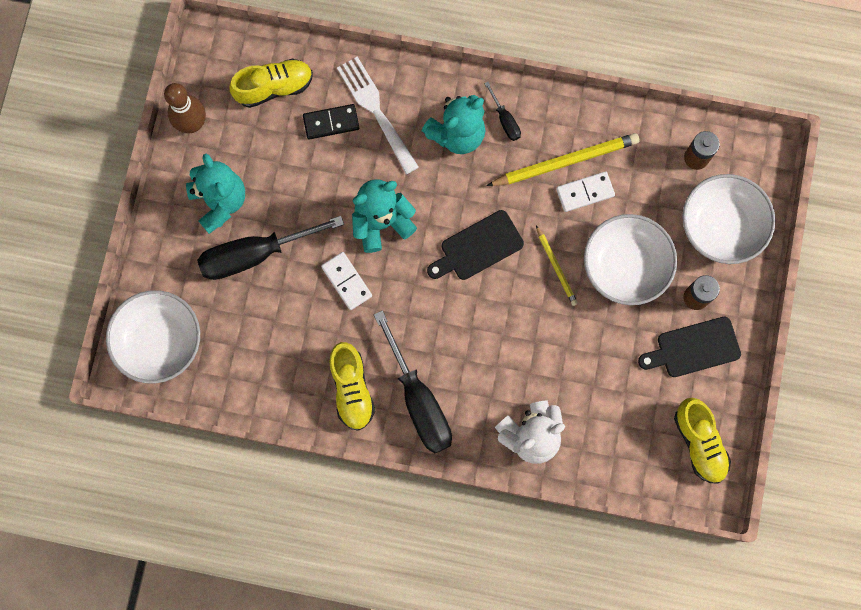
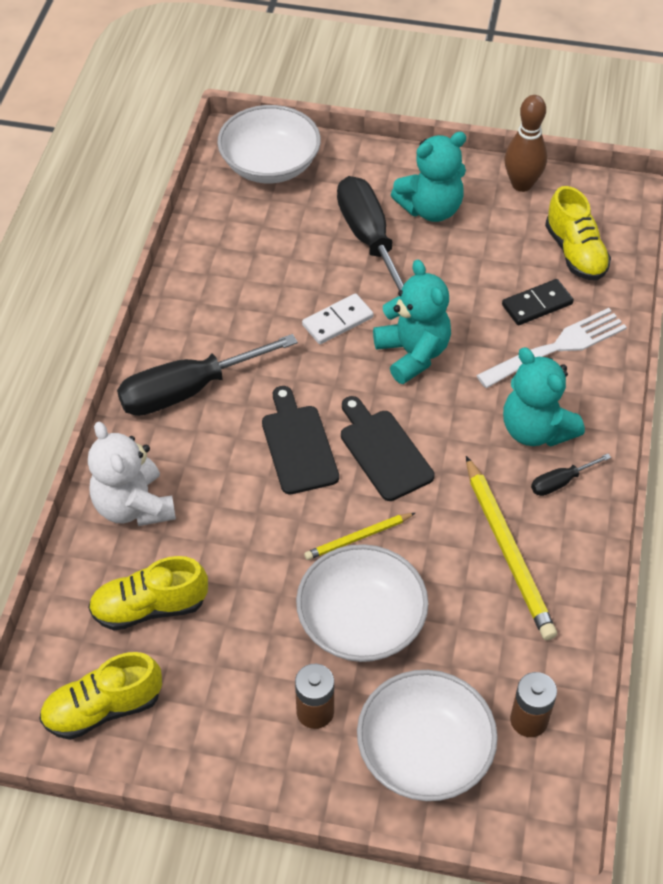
camera: 90 degrees right, 25 degrees down
(331, 122) = (537, 304): black domino -> black domino turned 75 degrees clockwise
(352, 389) = (206, 327): yellow shoe -> yellow shoe (149, 607)
(585, 192) = (465, 574): white domino -> none
(694, 348) = (240, 706): black cutting board -> black cutting board (298, 445)

